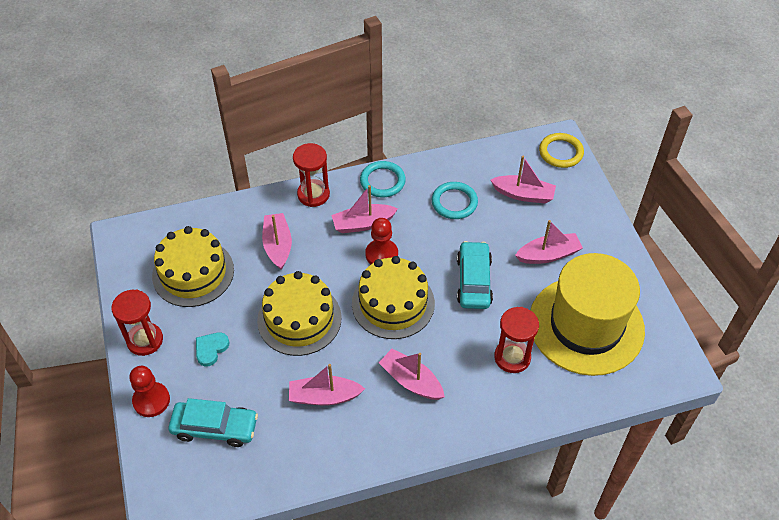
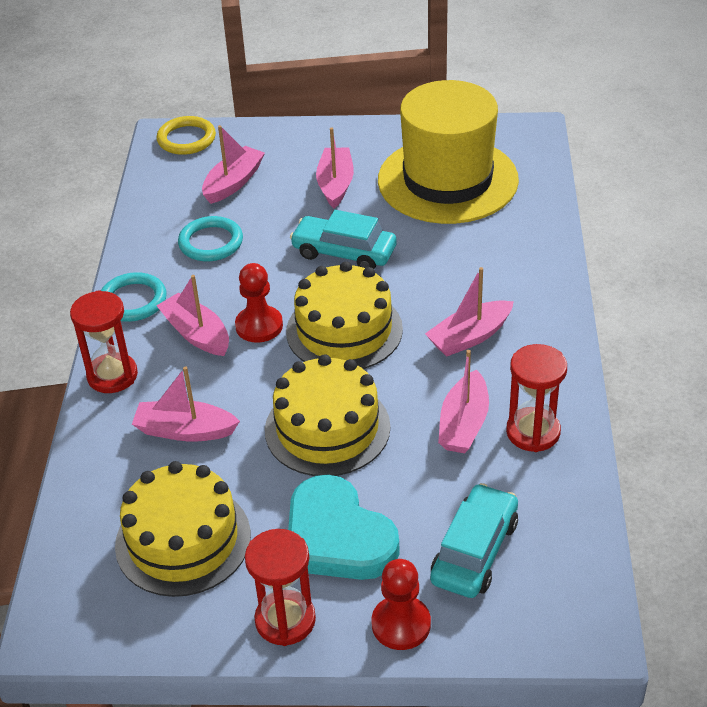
camera: 70 degrees left, 10 degrees down
(211, 349) = (337, 537): turquoise heart -> turquoise heart, size x2.13
(363, 224) = (196, 334): pink boat -> pink boat turned 135 degrees clockwise
(512, 357) = (468, 245): red hourglass -> red hourglass (533, 432)

